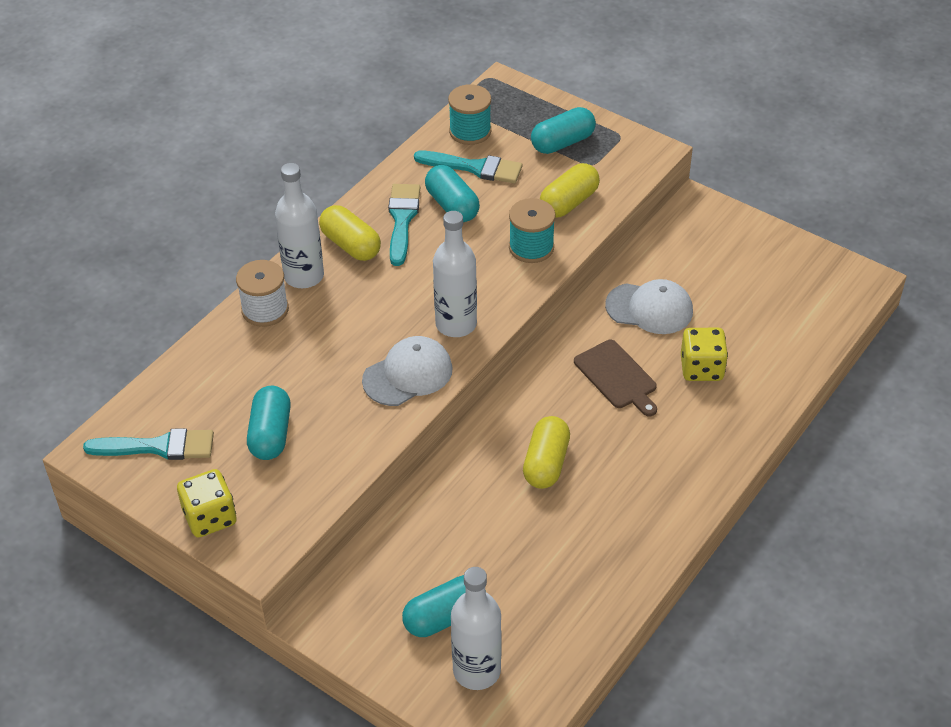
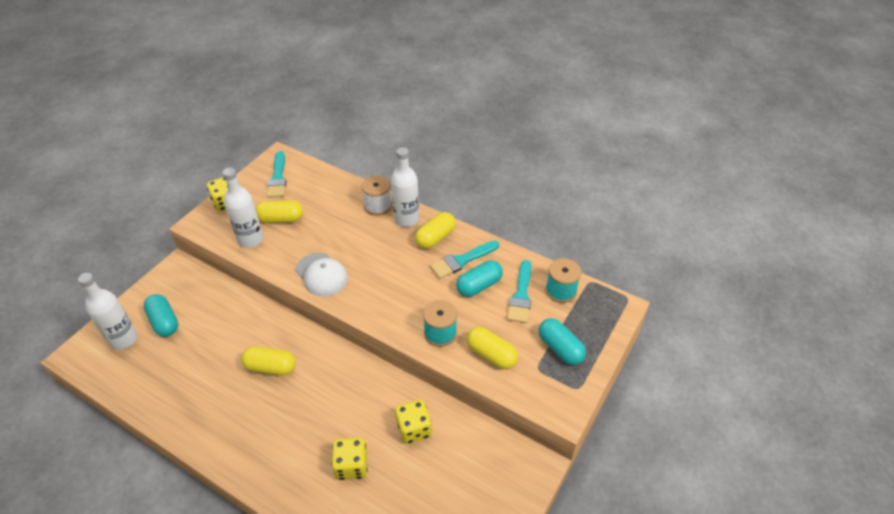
camera: 85 degrees right, 0 degrees up
(271, 434) = (281, 219): turquoise capsule -> yellow capsule
(402, 220) = (462, 260): turquoise brush -> turquoise brush turned 150 degrees clockwise
(456, 324) = (364, 295): white bottle -> white bottle (250, 239)
(617, 377) = (345, 408): brown cutting board -> none
(649, 308) = (414, 429): white cap -> yellow dice

